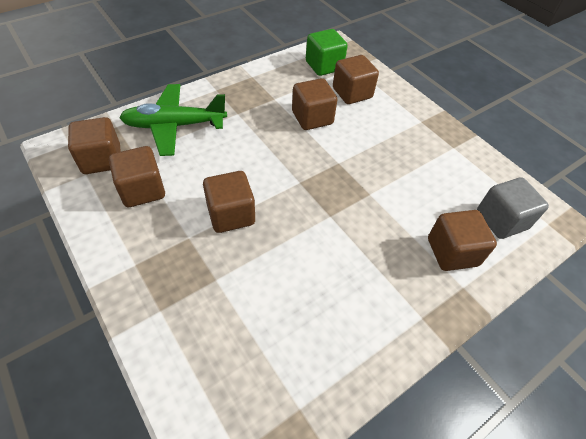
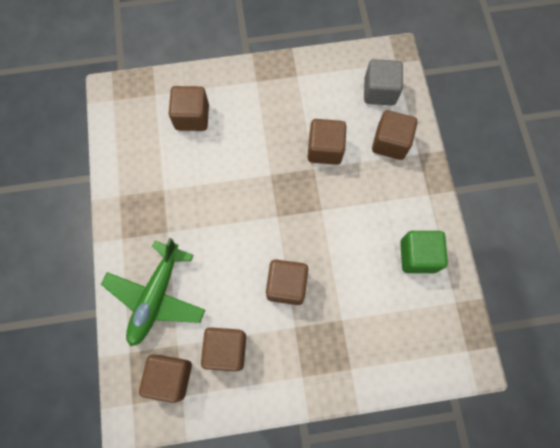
camera: 60 degrees left, 20 degrees up
(312, 118) = (207, 169): brown cube -> brown cube (325, 149)
(324, 66) = (139, 121): green cube -> green cube (418, 256)

